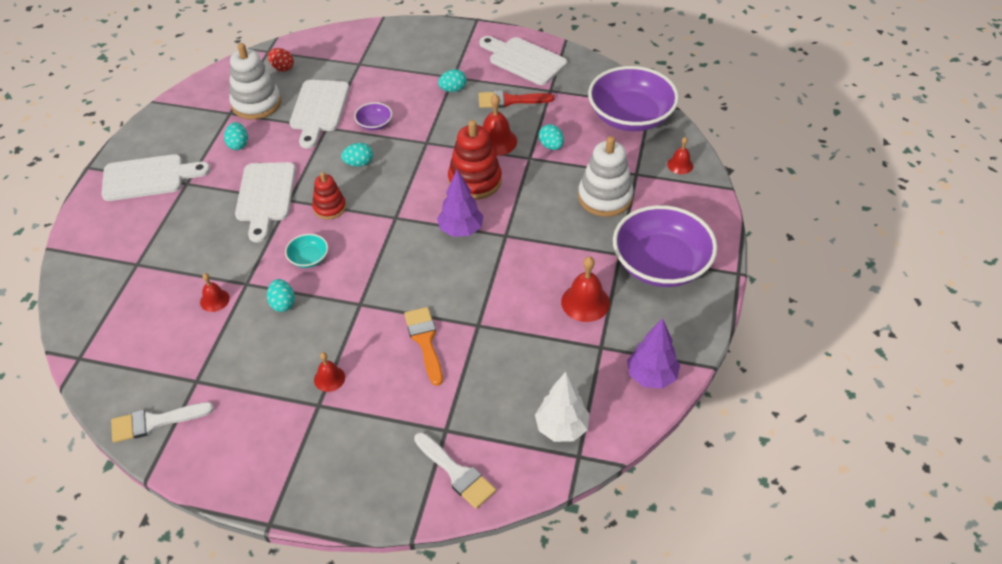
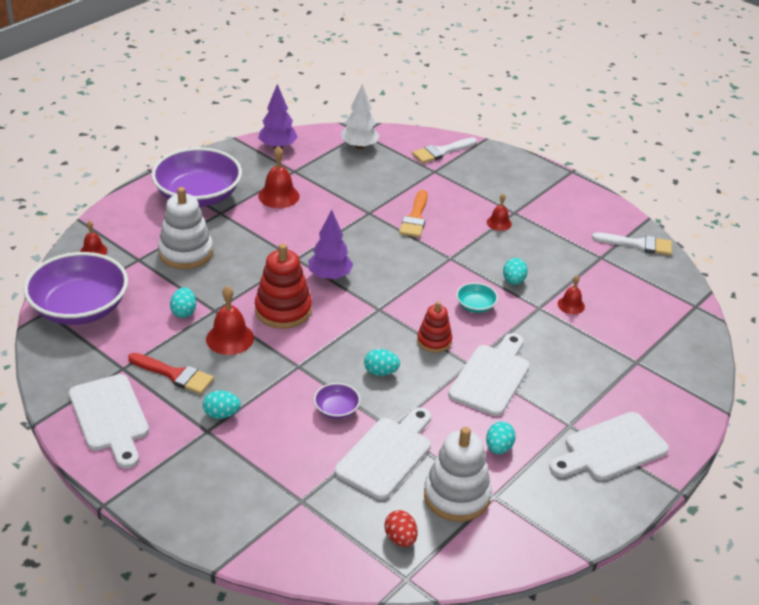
camera: 155 degrees left, 10 degrees down
(148, 178) = (611, 448): white cutting board -> white cutting board turned 45 degrees counterclockwise
(457, 473) = (441, 152): white brush -> white brush turned 105 degrees counterclockwise

